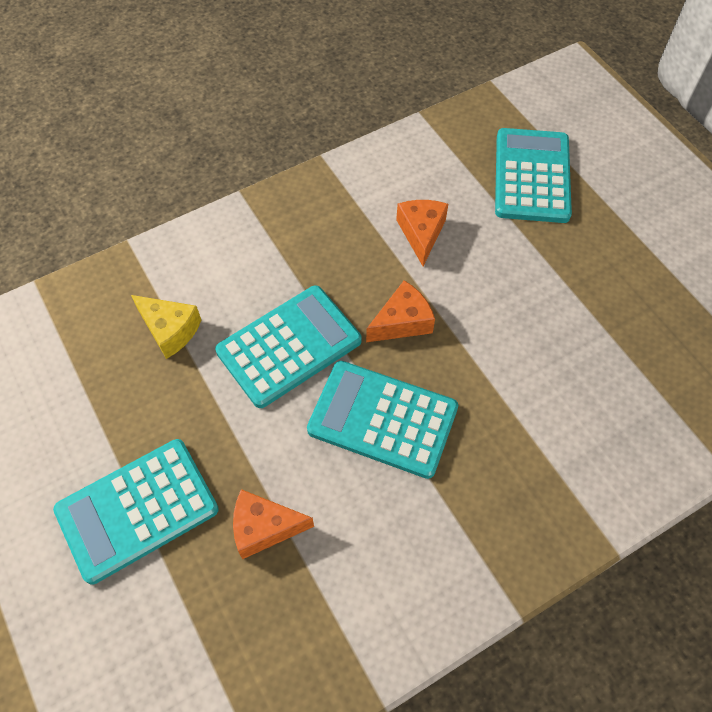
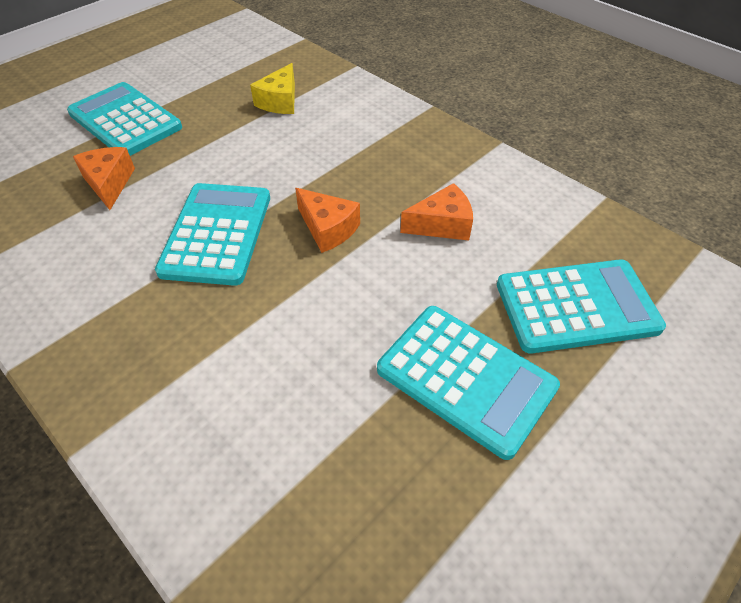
camera: 75 degrees right, 10 degrees down
(289, 346) = (281, 163): turquoise calculator -> turquoise calculator (465, 379)

